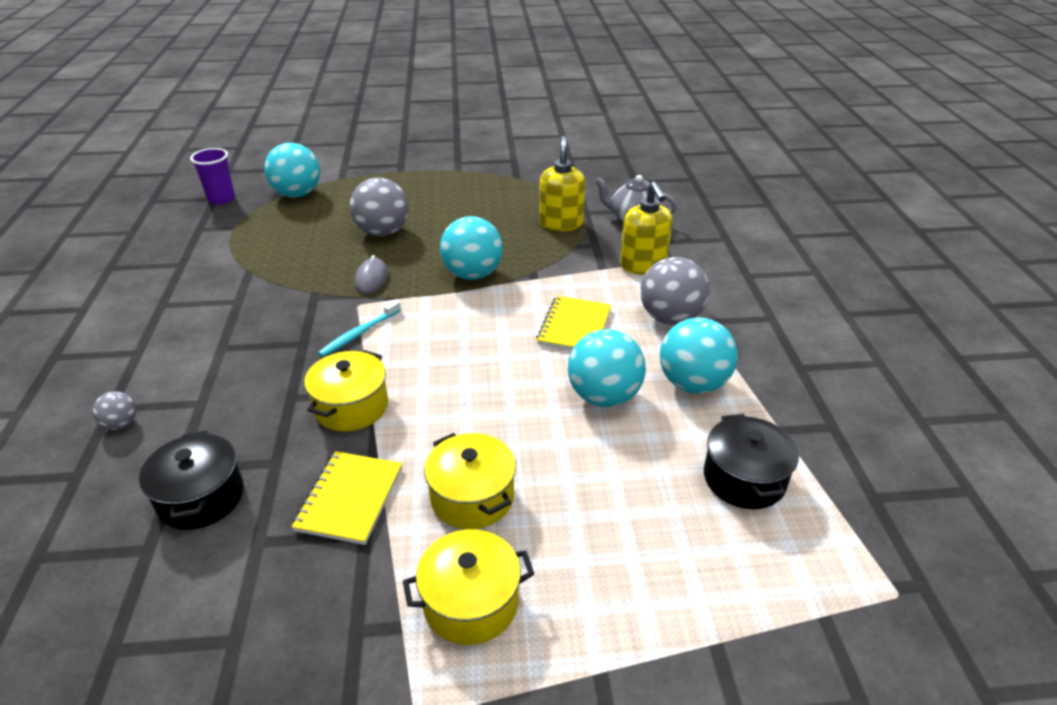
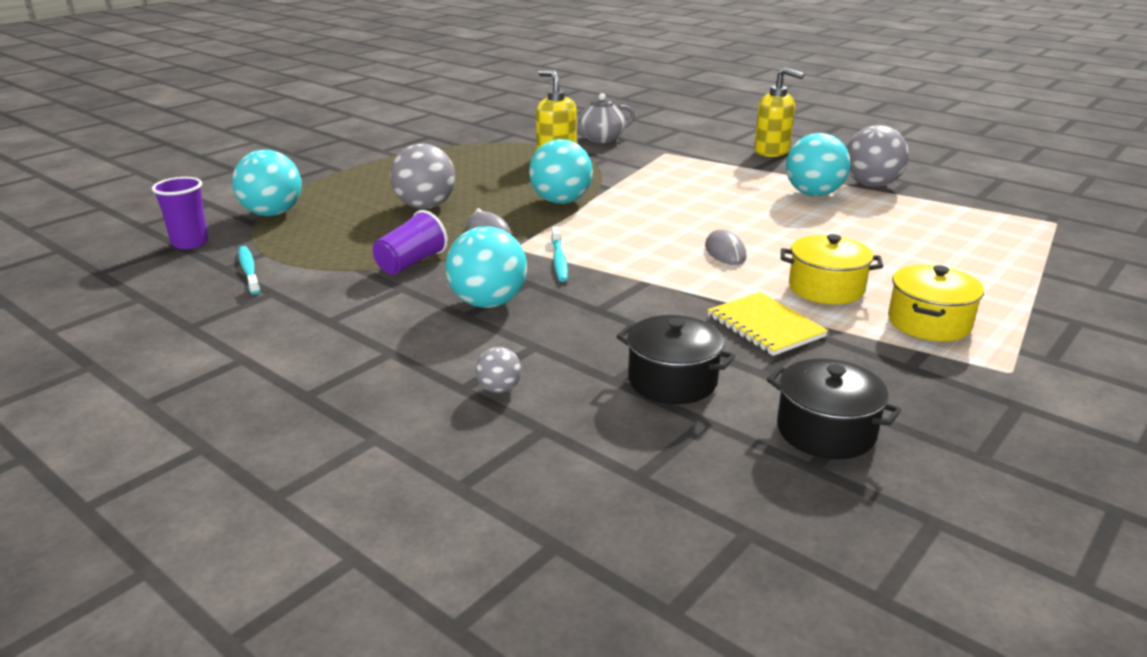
camera: 45 degrees left, 10 degrees down
(204, 238) = (249, 270): none -> turquoise toothbrush
(280, 281) = (411, 263): none -> purple cup
(351, 407) = (653, 292): yellow pot -> none
(479, 401) = (725, 252): none -> grey mouse
(574, 326) = (692, 198): yellow notebook -> none
(604, 396) = (784, 218): turquoise ball -> turquoise ball (488, 303)
(643, 265) = (662, 157): yellow soap dispenser -> yellow soap dispenser (772, 152)
(670, 318) = (735, 173): grey ball -> grey ball (871, 185)
(744, 478) = (920, 216): black pot -> black pot (825, 431)

